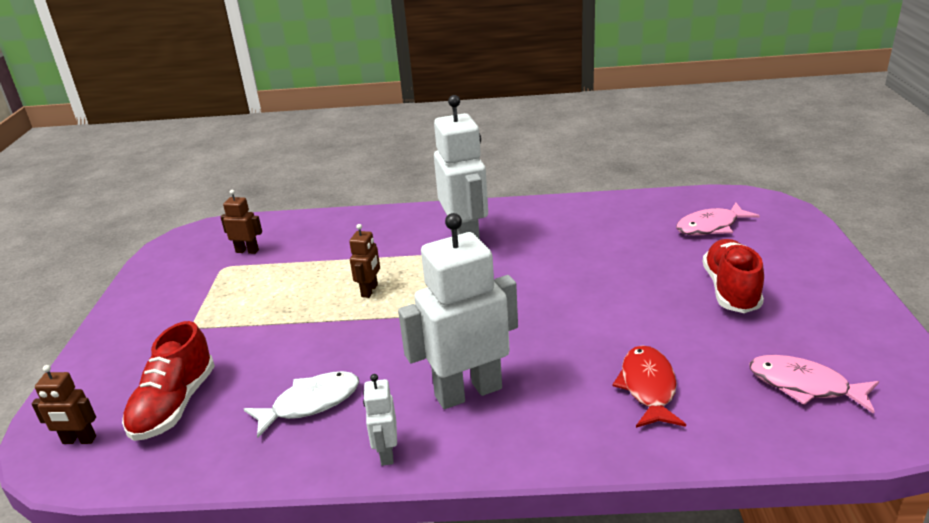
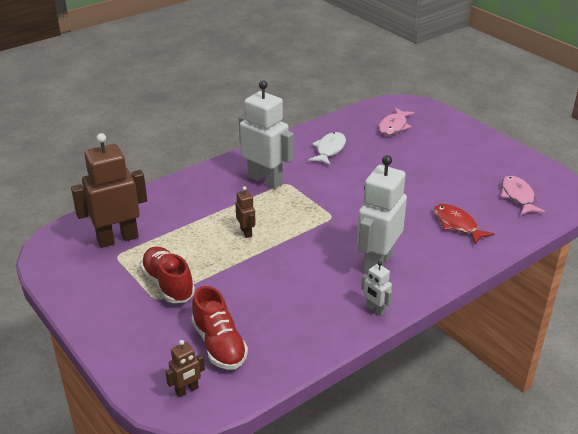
camera: 40 degrees left, 5 degrees up
(247, 251) = (117, 239): brown robot -> brown robot, size x2.17
(310, 403) = (301, 306): white fish -> white fish (329, 150)
(731, 290) = (441, 160): red shoe -> red shoe (168, 284)
(804, 386) = (518, 197): pink fish -> pink fish turned 90 degrees clockwise

